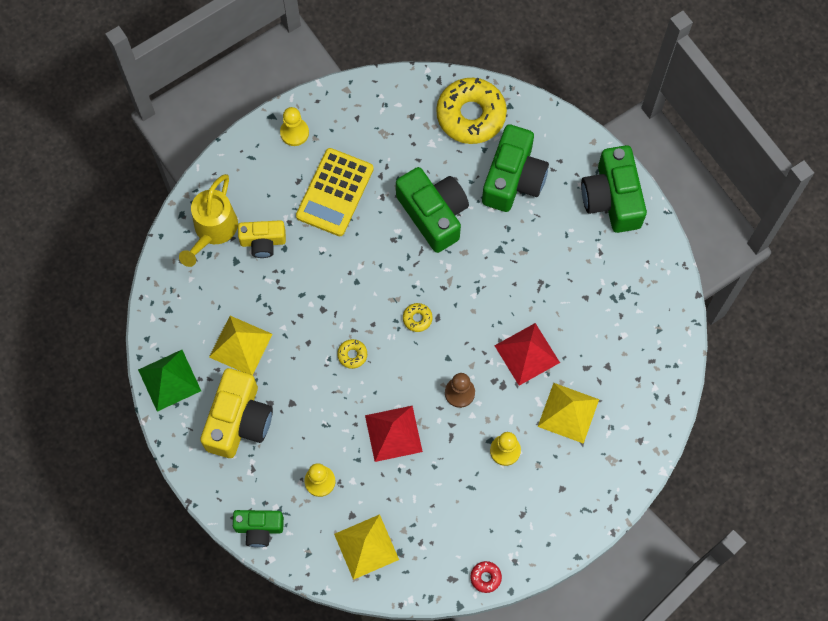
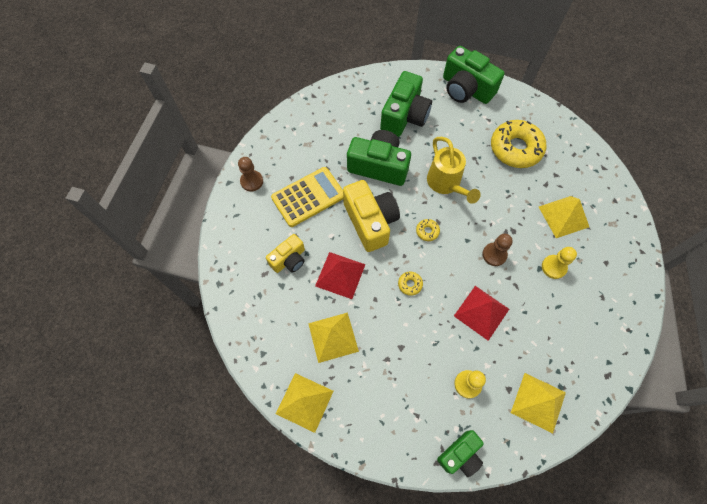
camera: 40 degrees left, 5 degrees down
(169, 380) = (304, 402): green pyramid -> yellow pyramid
(213, 230) = (249, 278): yellow watering can -> yellow watering can (446, 184)
(239, 420) = (377, 389): yellow camera -> yellow camera (370, 222)
(294, 132) = (252, 181): yellow pawn -> brown pawn
(335, 192) = (308, 197): yellow calculator -> yellow calculator turned 105 degrees counterclockwise
(471, 115) = (349, 100): yellow donut -> yellow donut (515, 149)
(485, 577) = (625, 356): red donut -> none
(513, 178) = (404, 116): green camera -> green camera turned 45 degrees clockwise
(527, 354) = (508, 202): red pyramid -> red pyramid (340, 275)

